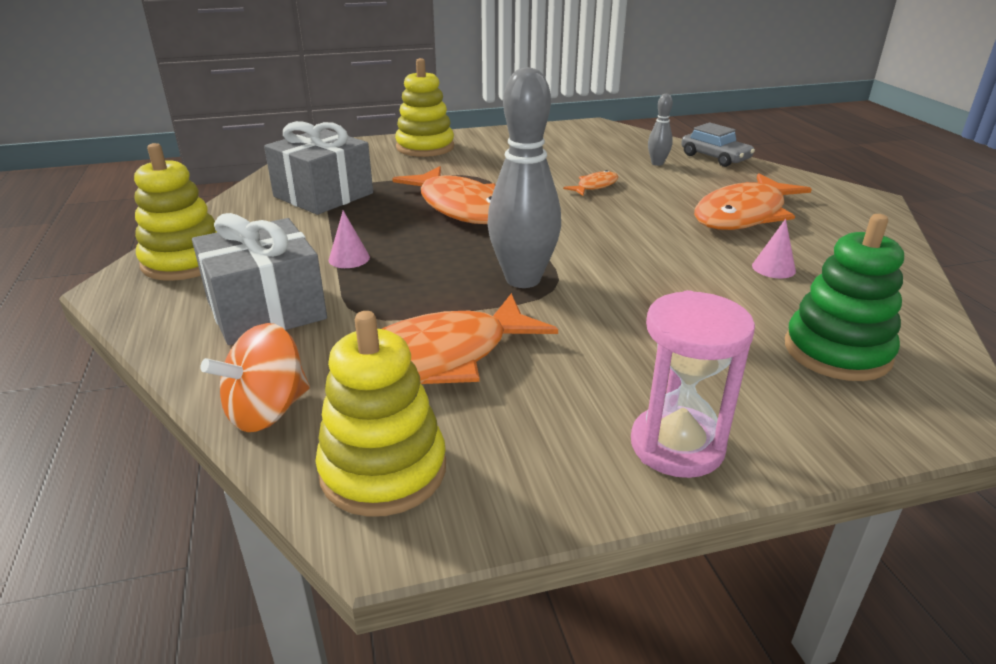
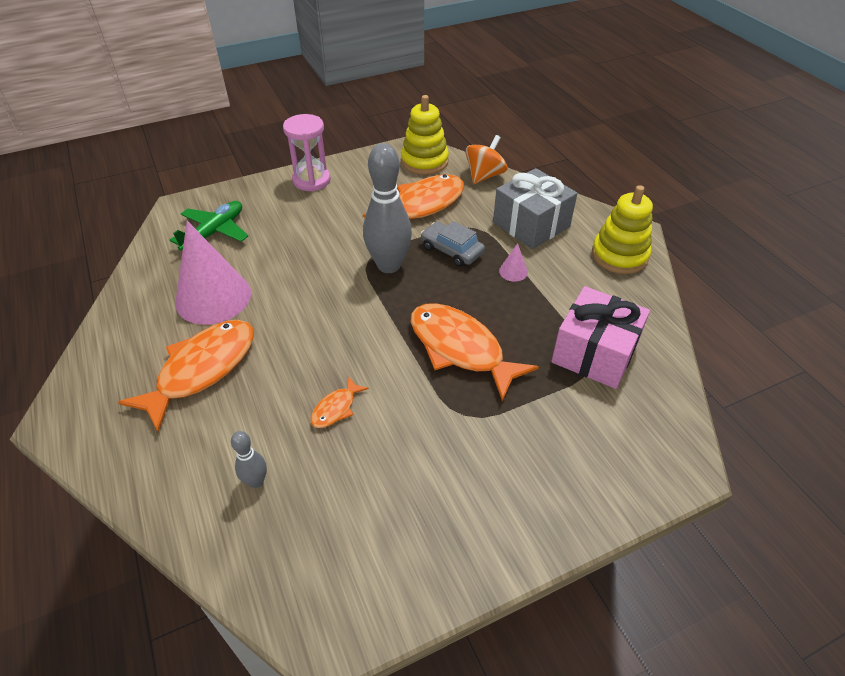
camera: 170 degrees right, 15 degrees up
(323, 195) = (594, 353): grey gift -> pink gift
(425, 147) = (557, 490): yellow stacking toy -> none
(715, 157) = (175, 514): grey car -> grey car (451, 250)
(773, 268) = (213, 297): pink cone -> pink cone, size x2.49
(837, 352) = (214, 232): green stacking toy -> green plane

